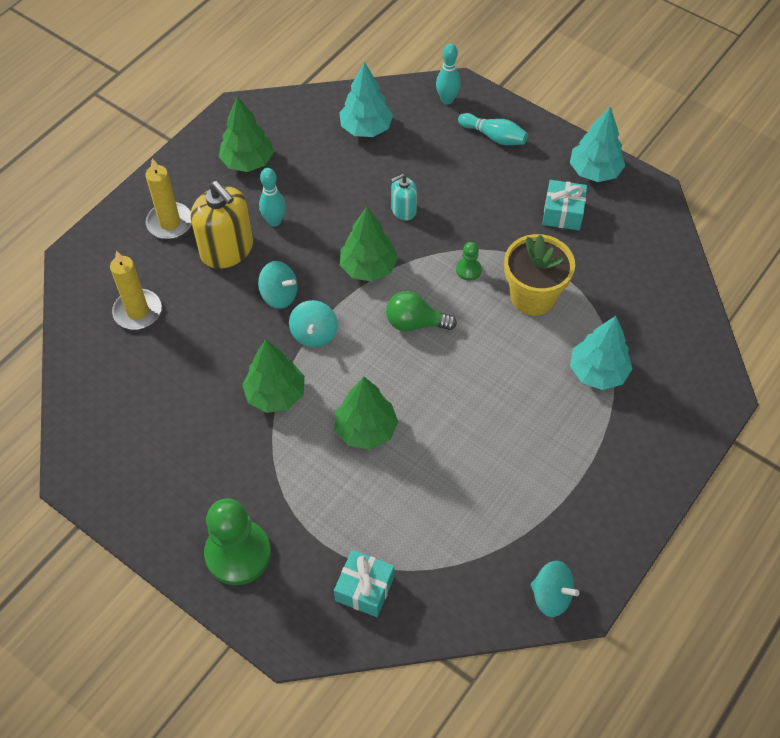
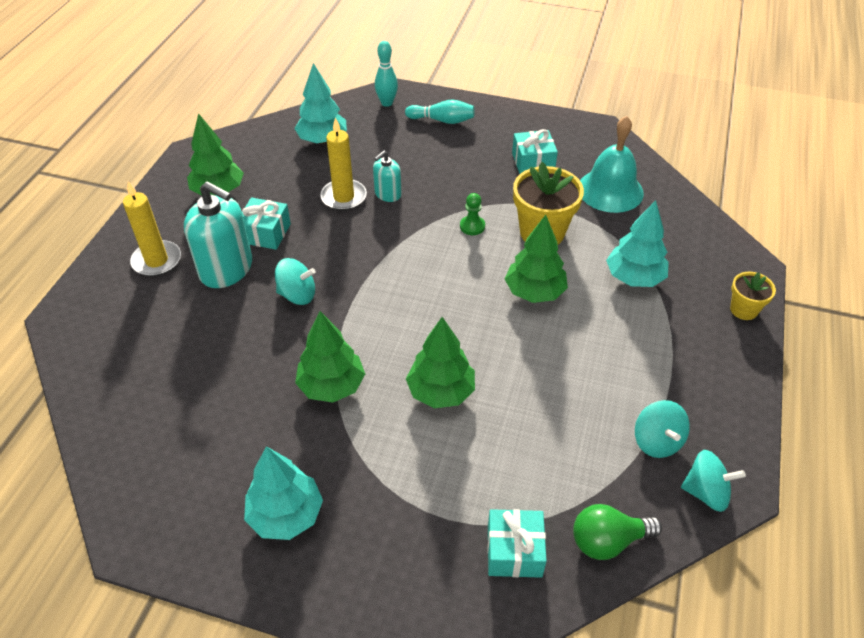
camera: 20 degrees left, 10 degrees down
(138, 311) = (150, 349): yellow candle -> yellow candle (343, 197)
(227, 249) = (226, 269): yellow soap dispenser -> turquoise soap dispenser
(238, 553) = (357, 561): green pawn -> none
(274, 221) = (265, 233): turquoise bowling pin -> turquoise gift
(314, 334) = (348, 319): turquoise spinning top -> turquoise spinning top (657, 441)
(368, 268) = (376, 248): green tree -> green tree (534, 292)
(415, 323) = (444, 283): green light bulb -> green light bulb (608, 541)
(594, 171) = (543, 126): turquoise tree -> turquoise tree (286, 515)
(625, 268) = (610, 190): none -> turquoise bell
(686, 438) = (743, 310): none -> yellow flower pot

